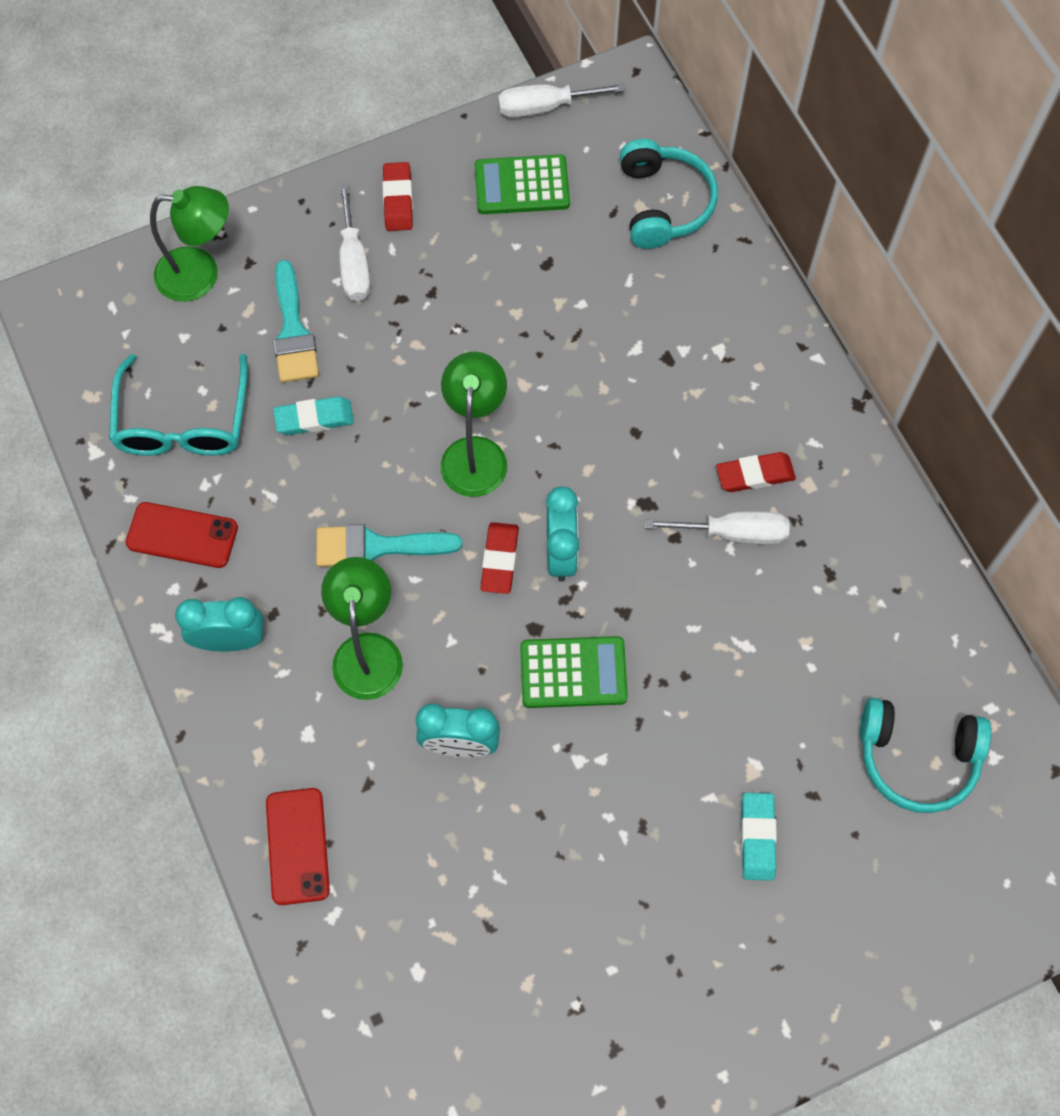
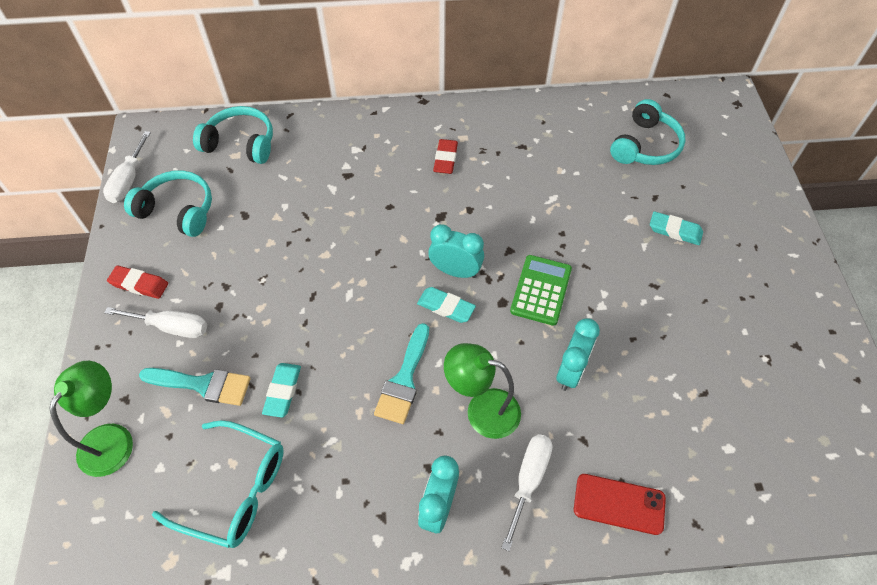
camera: 70 degrees left, 10 degrees down
(182, 535) = (334, 519): red phone -> none
(475, 453) = (361, 297): green lamp -> none
(499, 560) = (446, 307): red eraser -> turquoise eraser
(522, 186) = (178, 210): green calculator -> turquoise headphones
(733, 533) = (479, 181): white screwdriver -> white screwdriver (528, 480)

